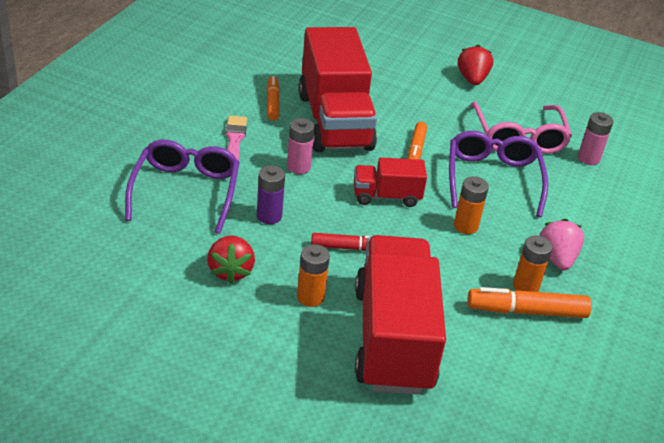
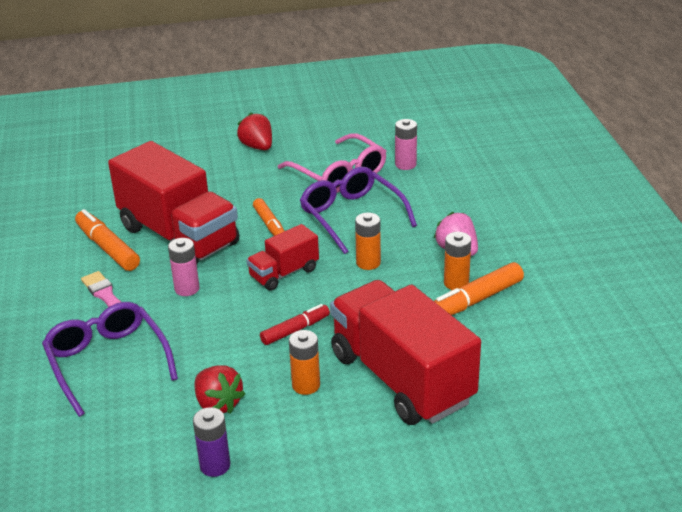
camera: 30 degrees left, 5 degrees down
(269, 216) = (204, 341): purple battery -> purple battery (215, 465)
(272, 103) = (107, 248): orange marker -> orange marker, size x1.53

